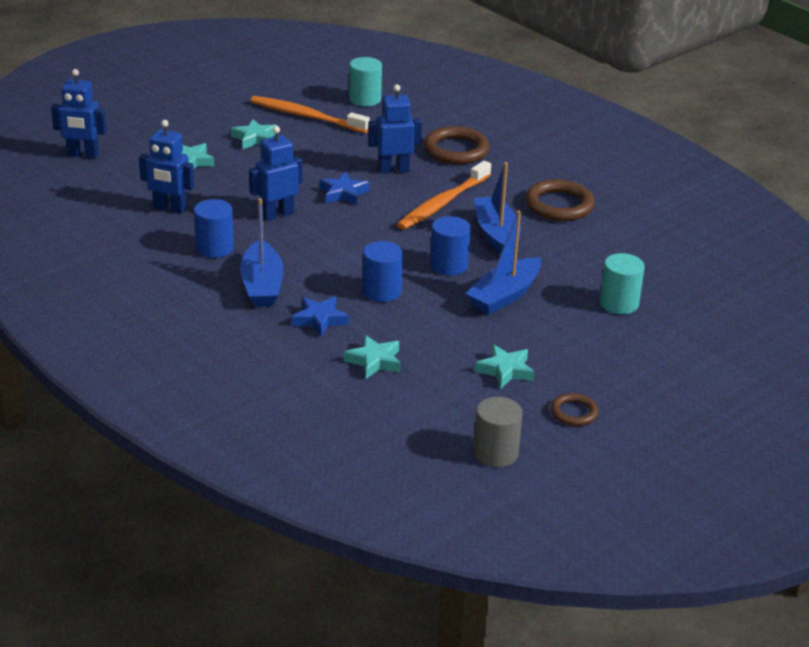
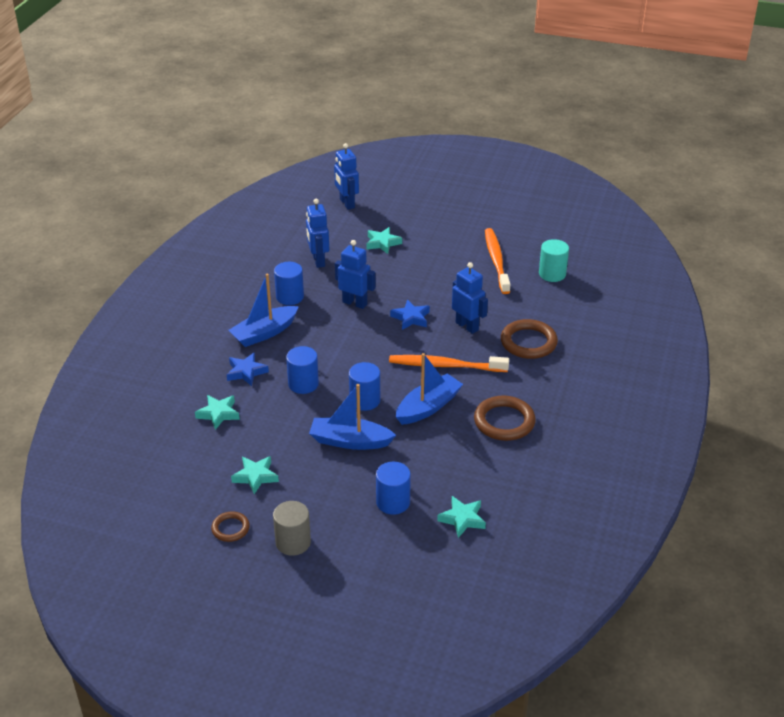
camera: 60 degrees right, 5 degrees up
(255, 138) = (441, 254): turquoise star -> turquoise star (462, 519)
(495, 453) = (155, 508): grey cylinder -> grey cylinder (293, 542)
(619, 303) = (393, 502): turquoise cylinder -> blue cylinder

